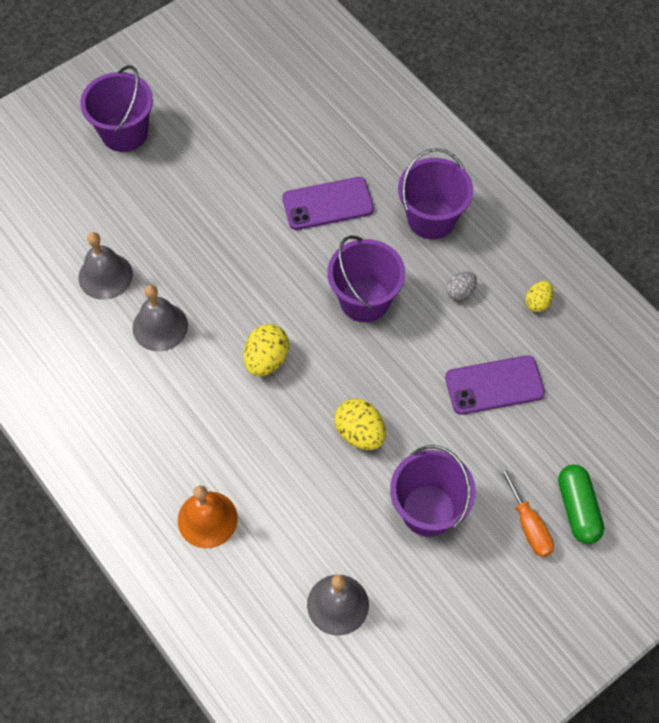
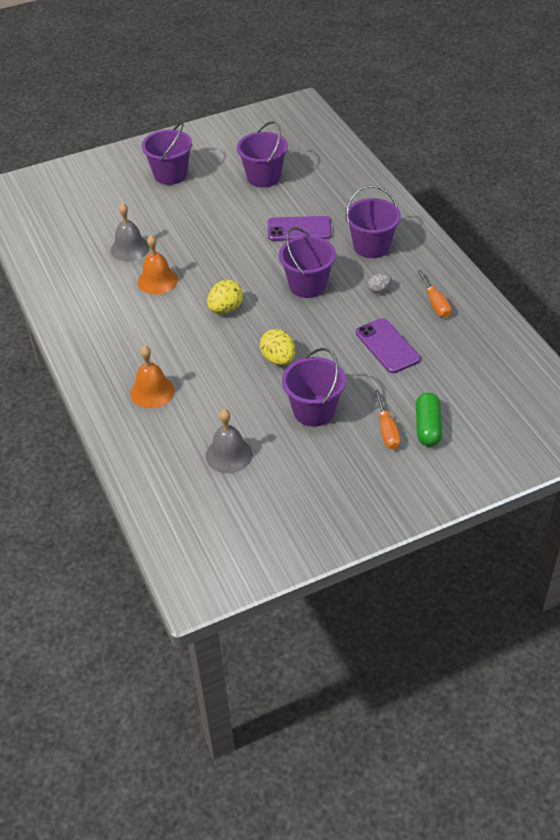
camera: 15 degrees right, 15 degrees down
(160, 326) = (157, 281): grey bell -> orange bell
(255, 118) = (263, 177): none -> purple bucket
(494, 385) = (387, 346): purple phone -> purple phone turned 60 degrees clockwise
(538, 303) = (435, 303): yellow egg -> orange screwdriver

